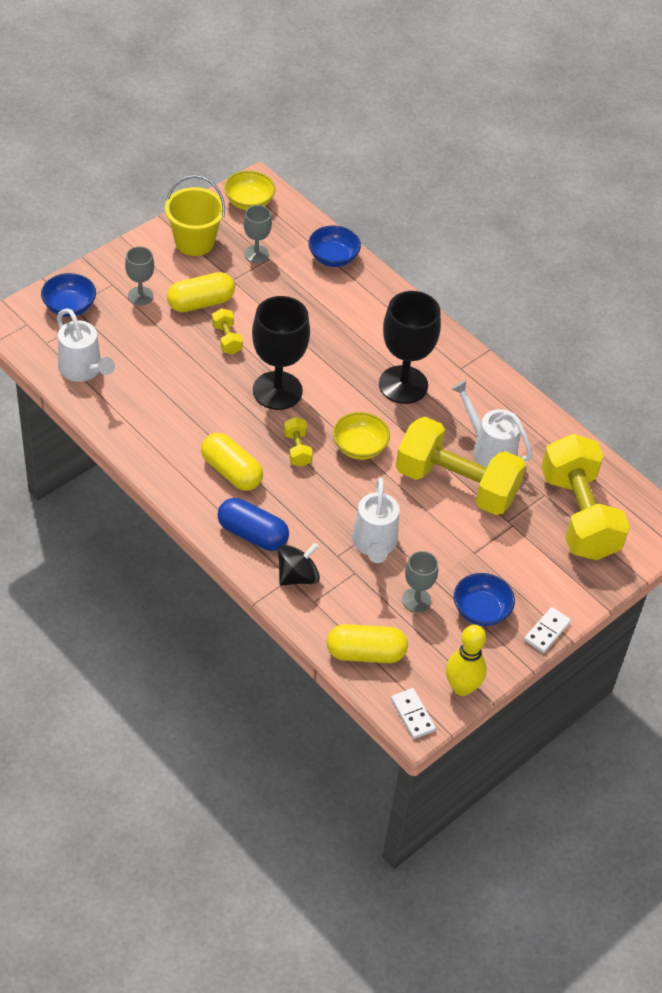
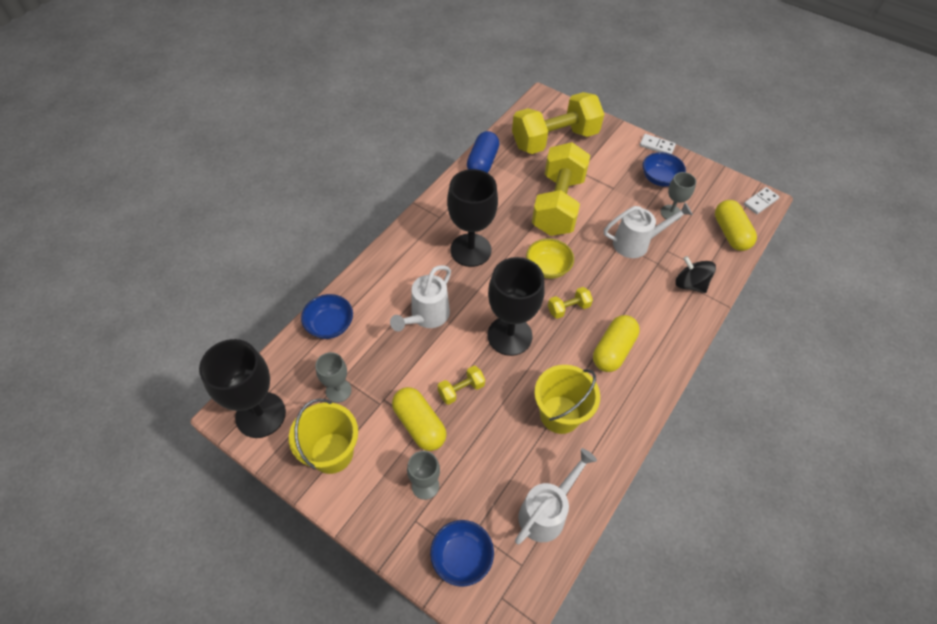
camera: 100 degrees left, 5 degrees up
(173, 406) = (560, 414): none -> yellow bucket
(249, 202) = (260, 415): yellow bowl -> black goblet
(252, 534) = (667, 321): blue capsule -> blue capsule (482, 162)
(462, 687) = (724, 181): yellow bowling pin -> none
(489, 449) = (516, 191): white watering can -> white watering can (426, 316)

